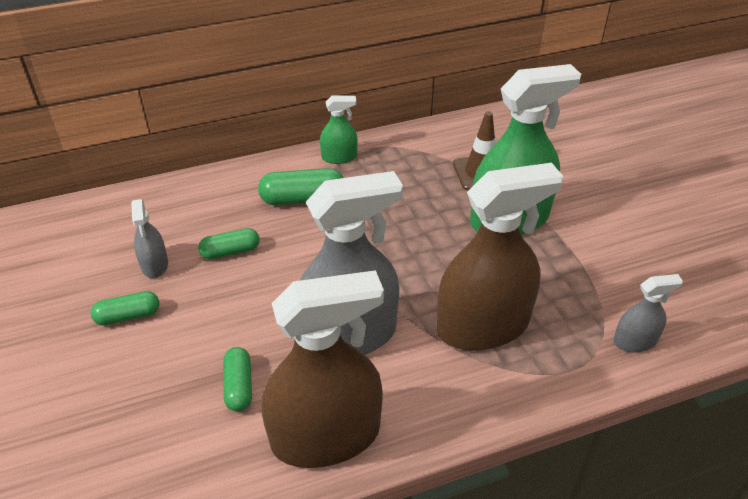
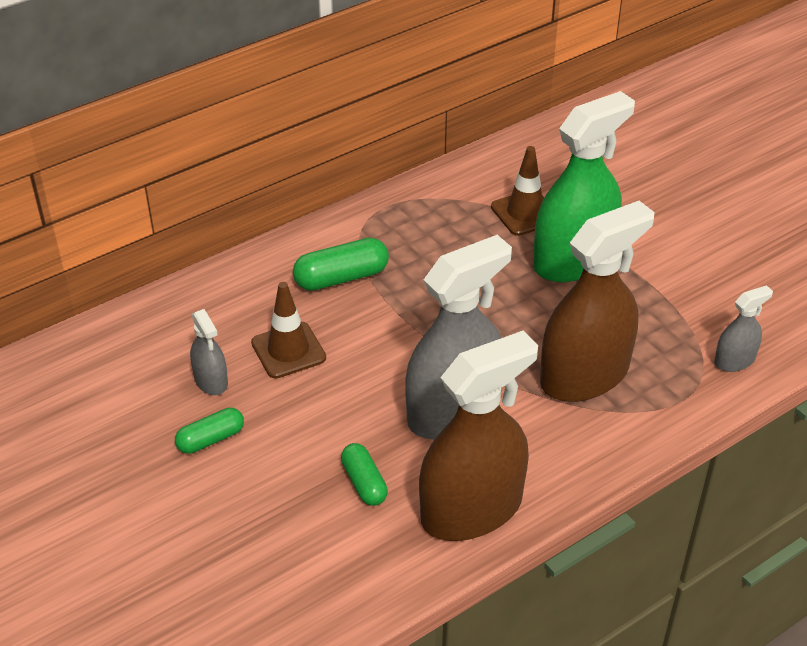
camera: 15 degrees left, 0 degrees up
(230, 251) = (288, 350): green capsule -> brown traffic cone
(339, 157) = (361, 222): green spray bottle -> none

